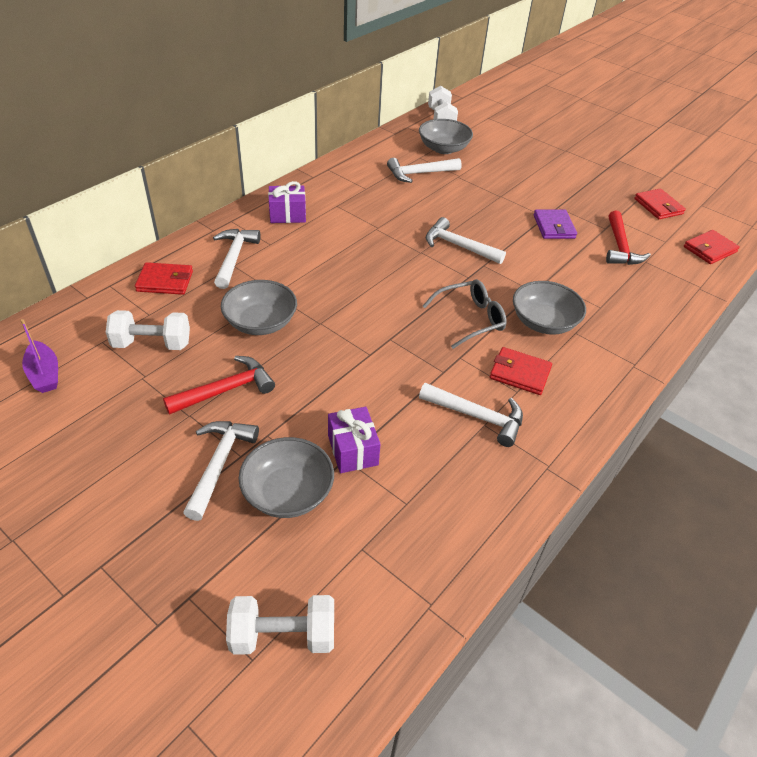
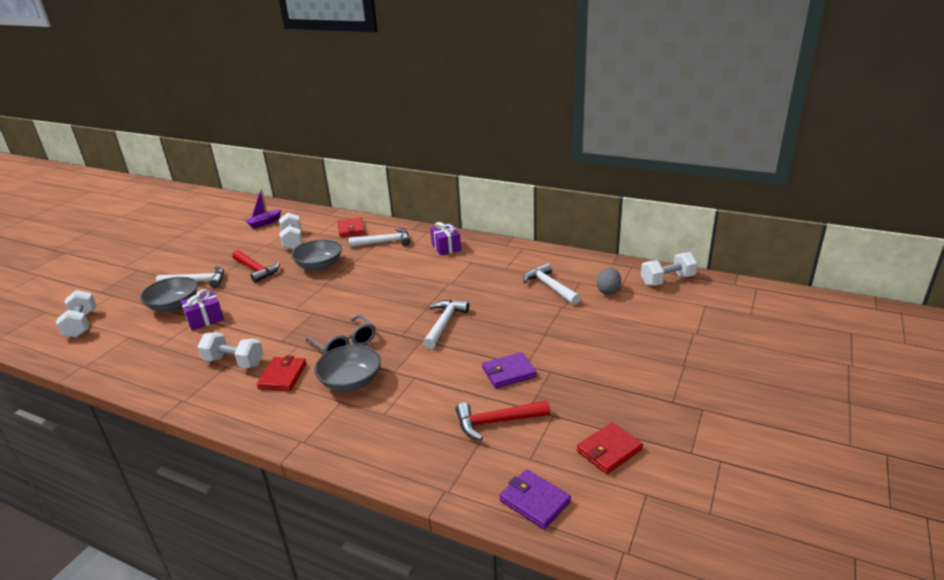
camera: 80 degrees right, 15 degrees down
(443, 148) = (608, 291): grey bowl -> grey egg
(477, 417) = (234, 362): white hammer -> white dumbbell
(710, 249) = (534, 501): red wallet -> purple wallet

